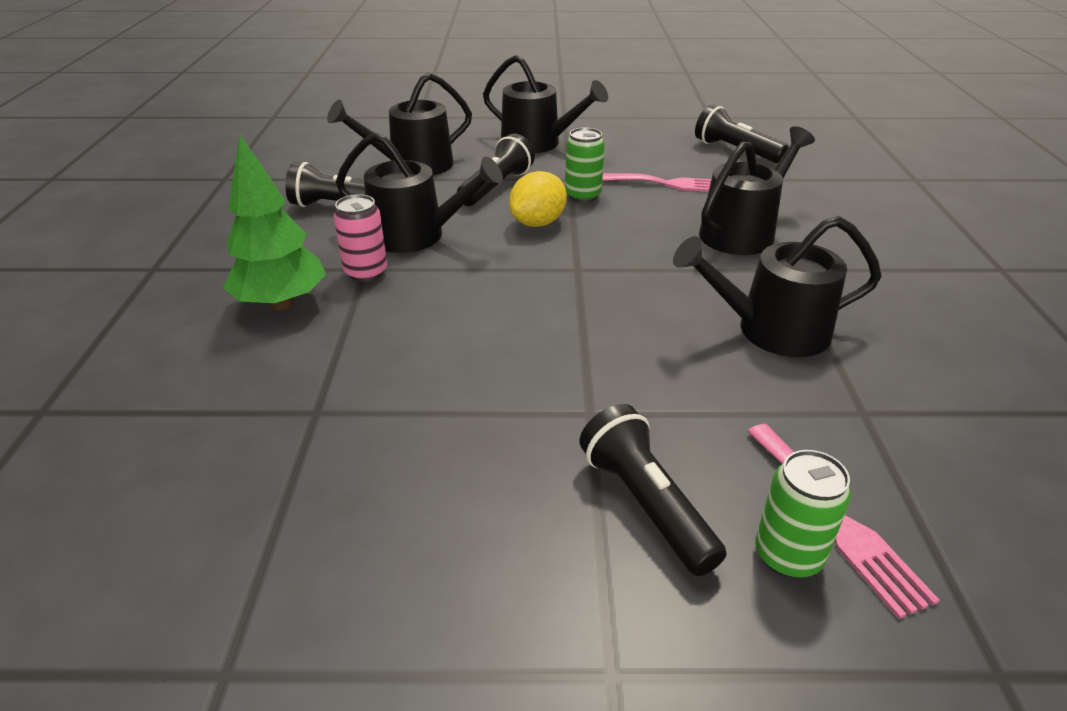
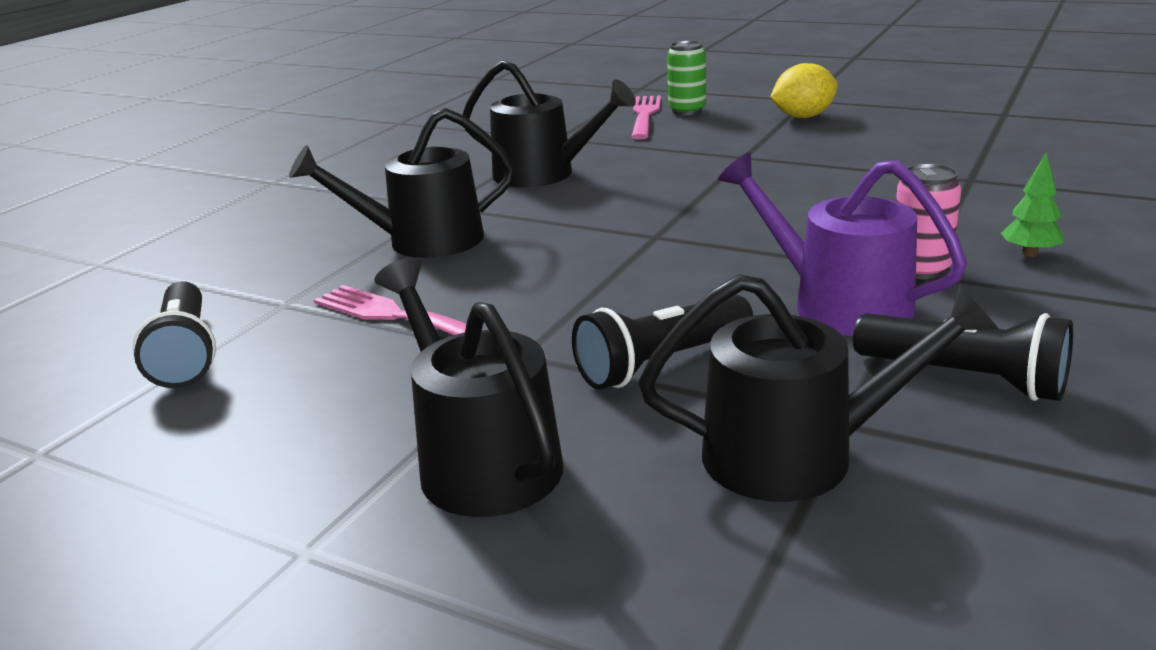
camera: 150 degrees left, 10 degrees down
(282, 303) = (1029, 253): green tree -> green tree, size x0.49
(416, 235) = (838, 304): black watering can -> purple watering can
(538, 223) = (650, 292): yellow lemon -> yellow lemon (803, 117)
(583, 196) = (542, 320): green can -> none
(646, 504) = (744, 127): black flashlight -> none

